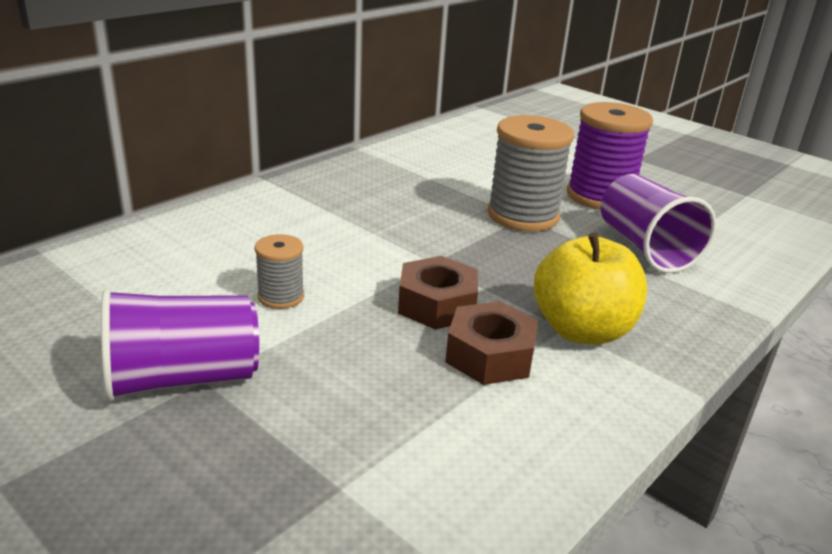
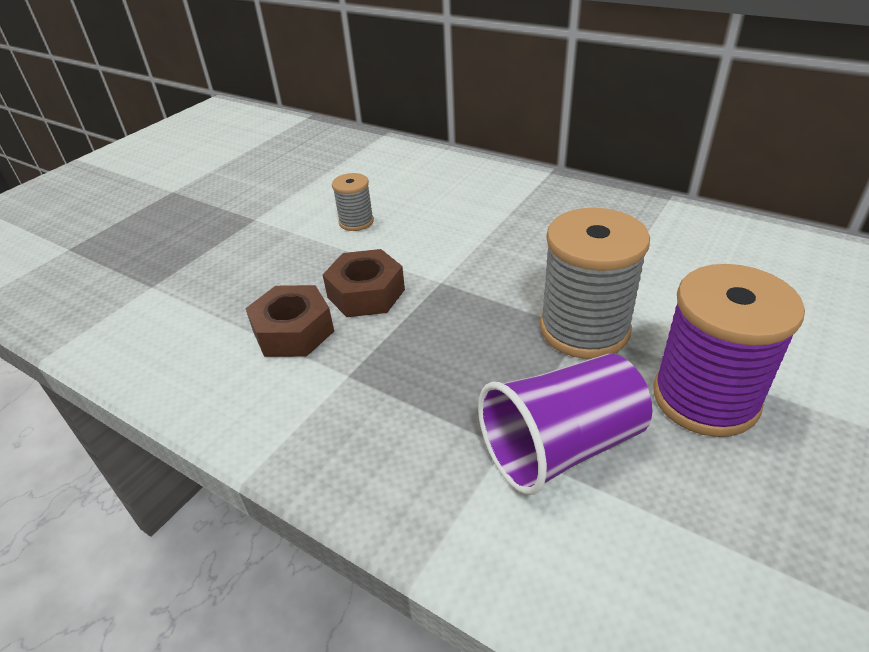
camera: 85 degrees right, 10 degrees up
(182, 379) = (255, 212): purple cup -> none
(582, 330) = (344, 388): yellow apple -> none

